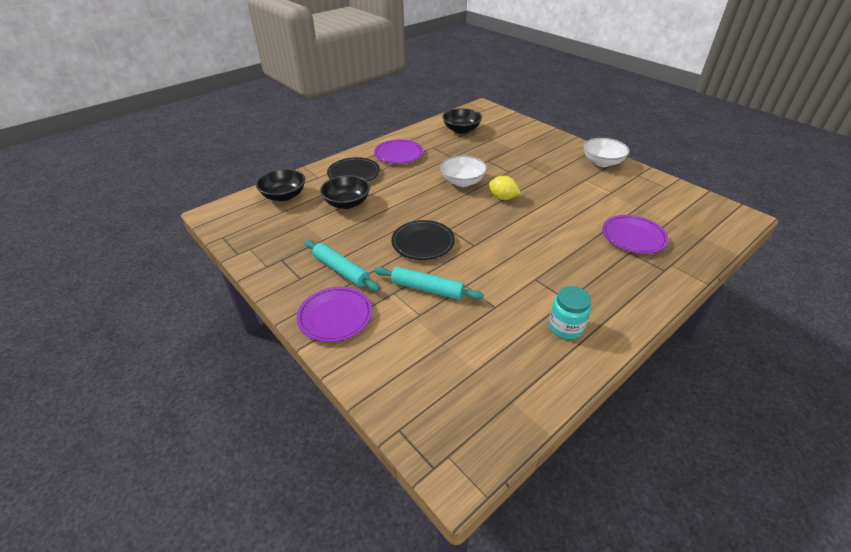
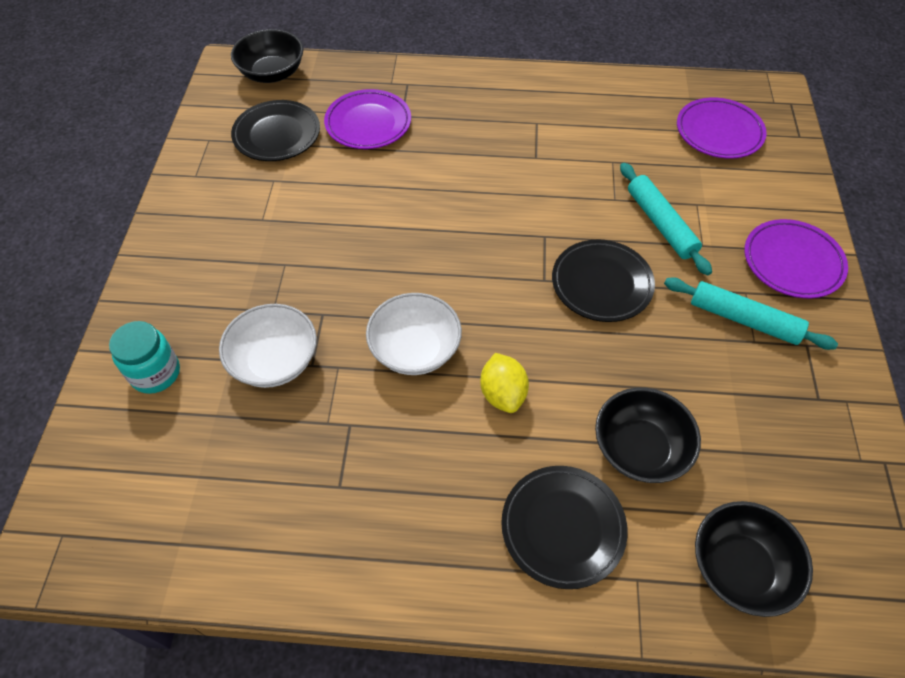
camera: 135 degrees left, 15 degrees up
(341, 270) = (744, 319): turquoise rolling pin -> turquoise rolling pin turned 60 degrees counterclockwise
(398, 154) = (423, 520): purple plate -> purple plate (719, 132)
(461, 130) = (216, 498): black bowl -> black bowl (272, 73)
(502, 198) = (409, 274): yellow lemon -> yellow lemon (503, 394)
(565, 327) = (574, 107): turquoise jar -> turquoise jar (155, 373)
(602, 162) = (184, 226): white bowl -> white bowl (275, 361)
(651, 206) = (277, 135): none -> black plate

